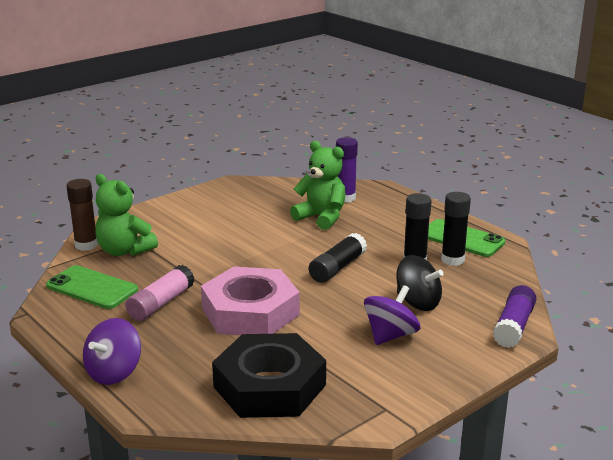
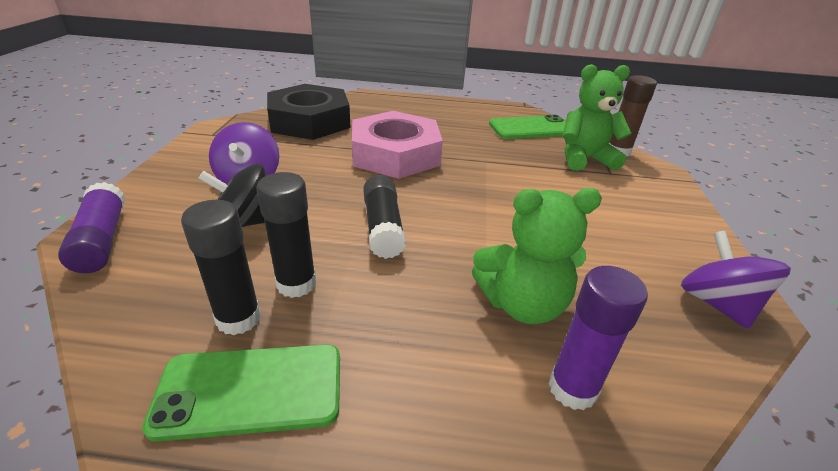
camera: 135 degrees right, 10 degrees up
(114, 372) = (412, 100): purple spinning top -> purple spinning top (716, 303)
(161, 303) = (467, 136): pink glue stick -> none

